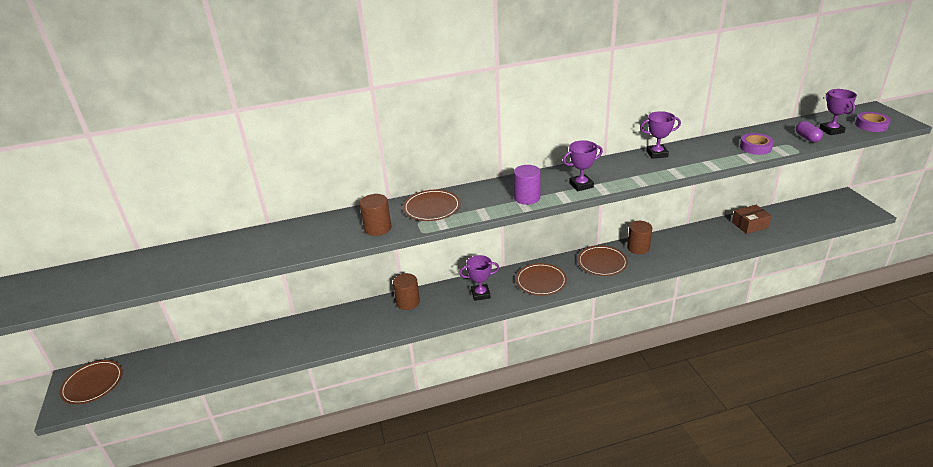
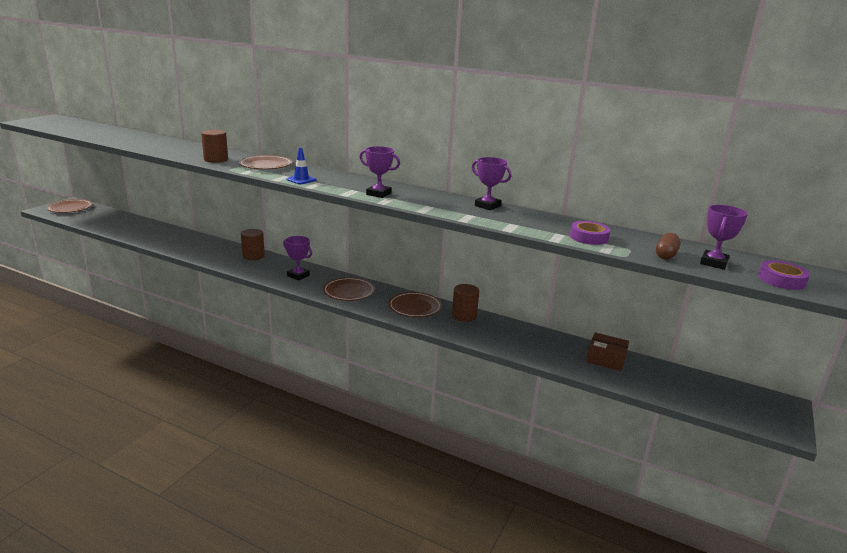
camera: 40 degrees right, 10 degrees down
(501, 206) = (301, 180): none -> blue traffic cone
(527, 198) = (327, 184): purple cylinder -> none
(807, 138) = (666, 255): purple capsule -> brown capsule

